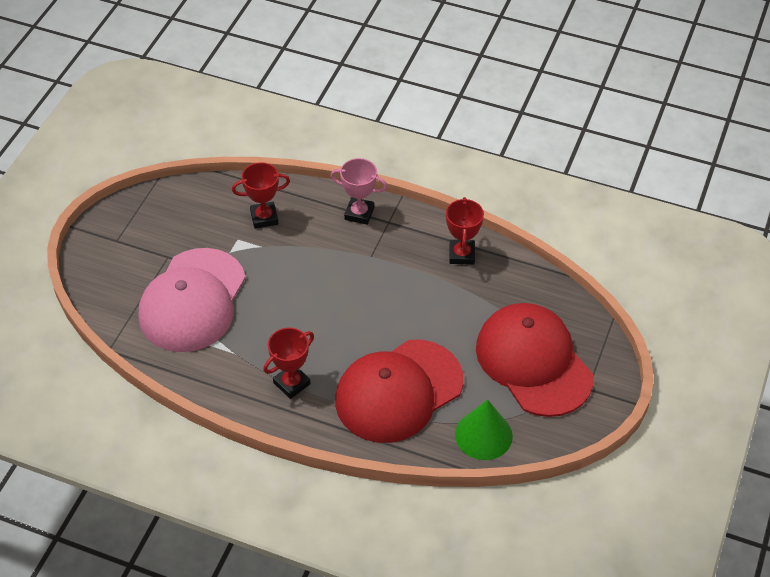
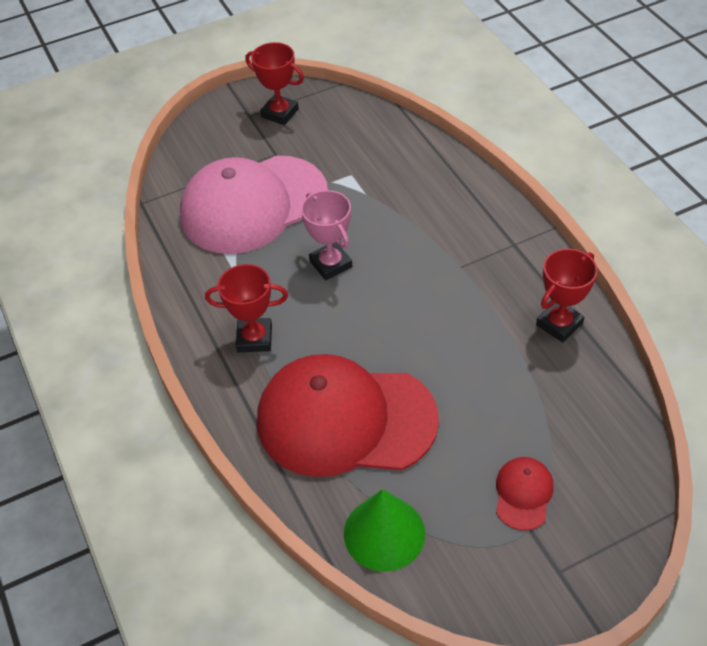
camera: 45 degrees right, 0 degrees up
(264, 218) = (396, 169): red trophy -> red trophy (280, 113)
(359, 213) = (492, 218): pink trophy -> pink trophy (330, 264)
(533, 362) = (523, 494): red cap -> red cap, size x0.41

